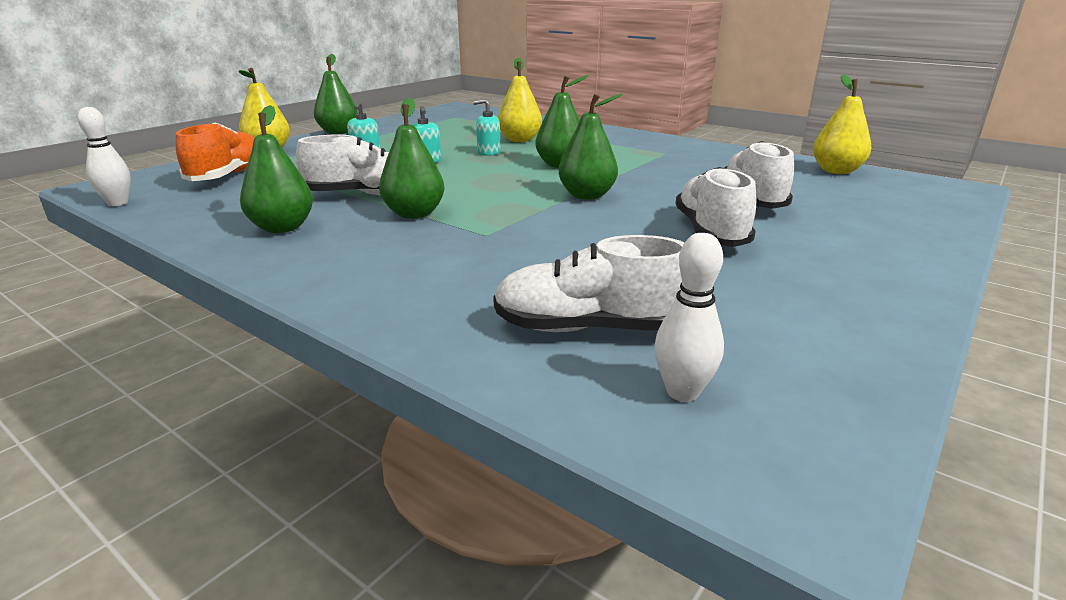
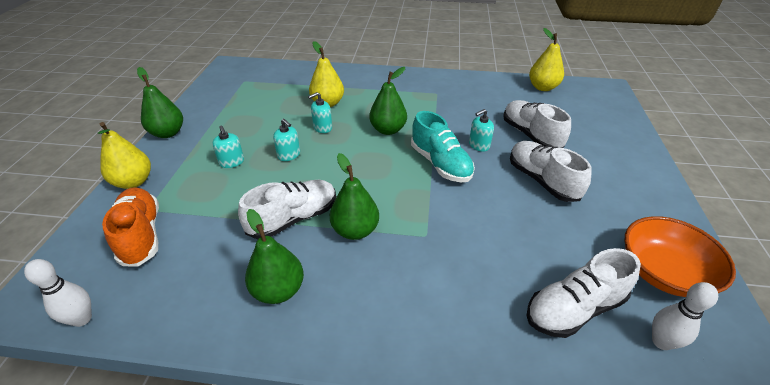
camera: 30 degrees left, 15 degrees up
(587, 196) = (440, 164): green pear -> turquoise shoe
(661, 193) = (479, 145): none -> turquoise soap dispenser
(790, 342) = (663, 272): none -> orange bowl

